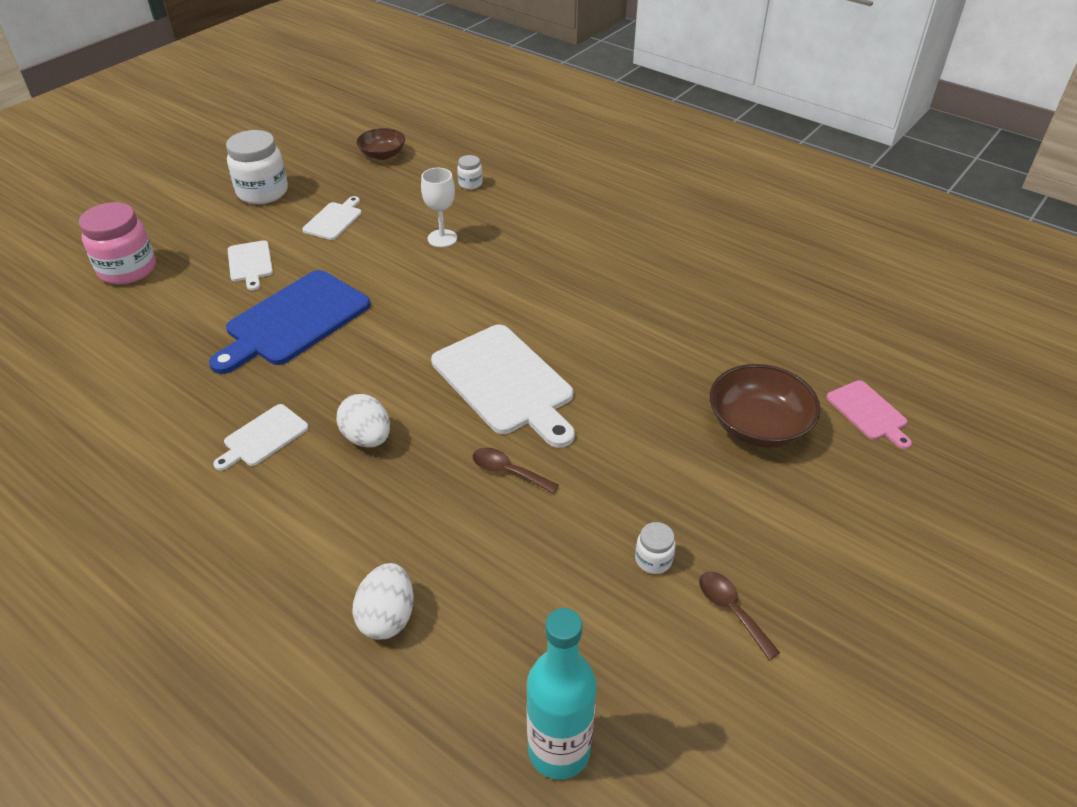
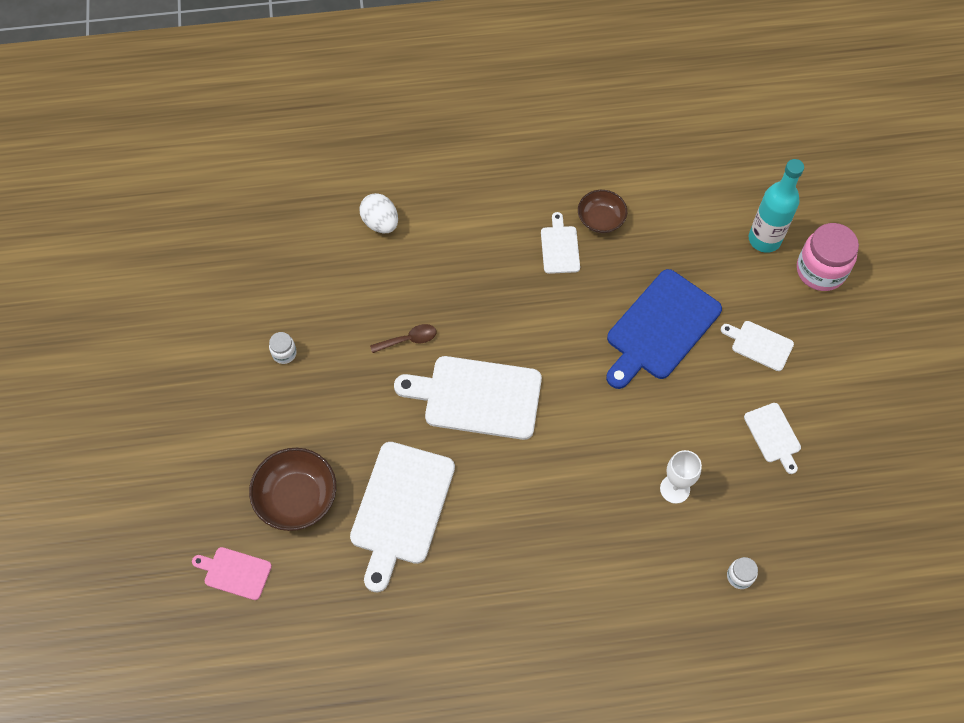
camera: 135 degrees right, 20 degrees up
(262, 192) = (866, 414): white jar -> none
(294, 321) = (660, 328): blue cutting board -> blue cutting board turned 135 degrees counterclockwise
(367, 438) = (506, 294): white egg -> none
(382, 155) = (856, 547): brown bowl -> brown bowl (601, 219)
(559, 750) = (250, 235): turquoise bottle -> turquoise bottle (764, 239)
(666, 358) = (401, 508): none -> white cutting board
(731, 610) = (224, 358): brown spoon -> none

